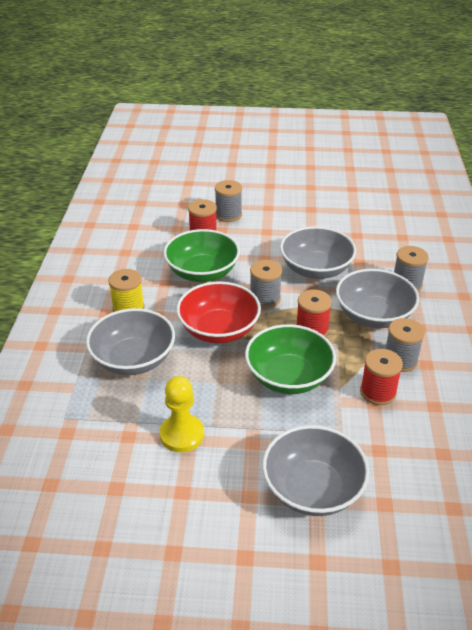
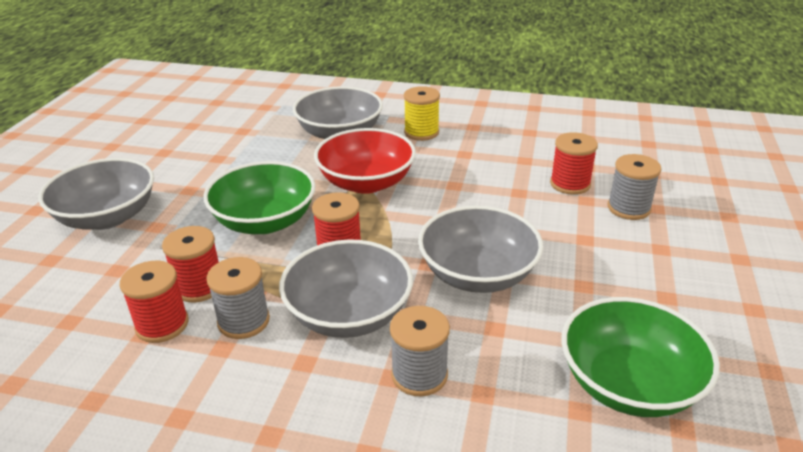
camera: 100 degrees right, 5 degrees down
(182, 434) = (226, 154): yellow pawn -> none
(202, 272) = (482, 178): green bowl -> green bowl (628, 384)
(265, 299) = (416, 220): grey spool -> none
(422, 399) = (162, 325): none -> red spool

